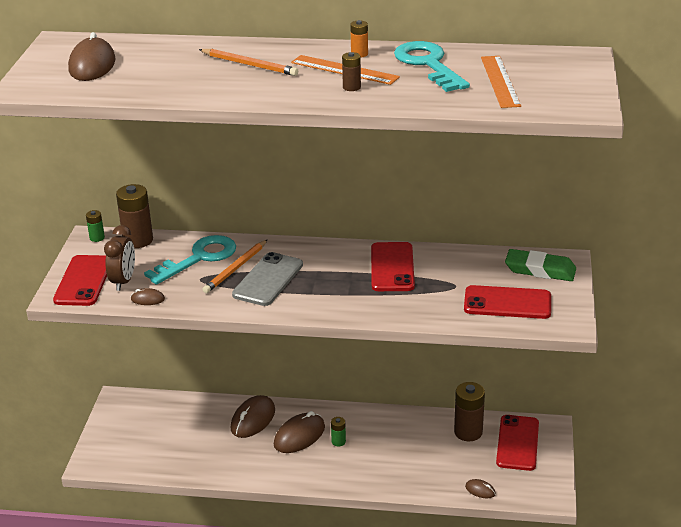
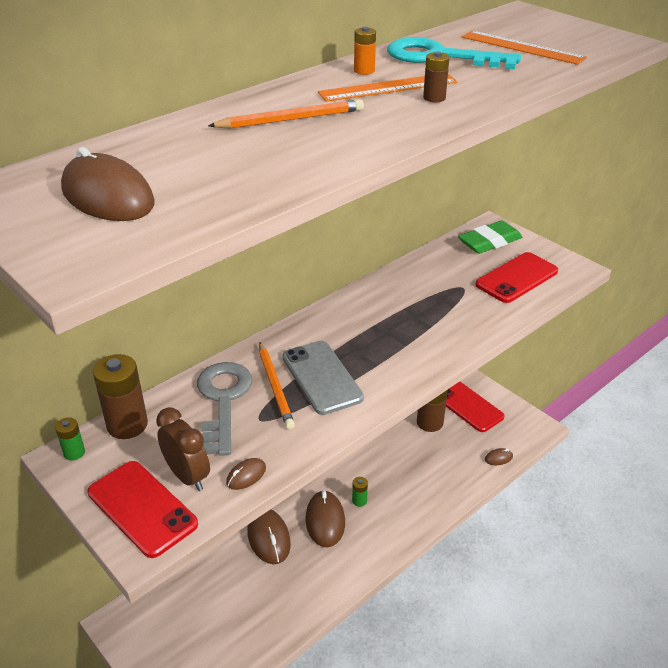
camera: 50 degrees left, 5 degrees up
(199, 258) = (223, 400): turquoise key -> grey key
(392, 267) = (395, 302): red phone -> none

